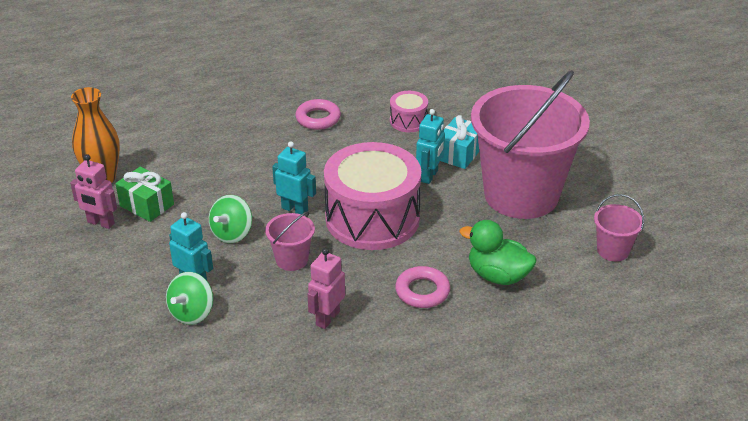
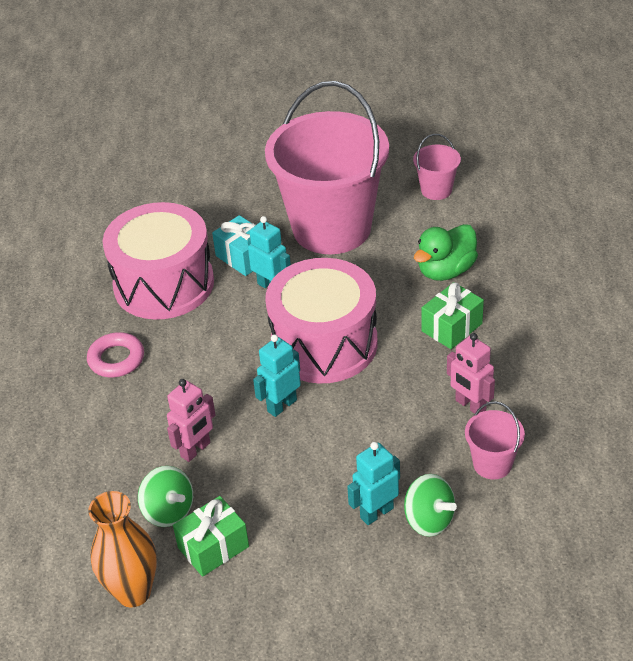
camera: 70 degrees left, 5 degrees up
(100, 223) = (230, 600): pink robot -> pink robot (196, 450)
(232, 234) = (303, 468): green spinning top -> green spinning top (168, 511)
(292, 259) = (368, 421): pink bucket -> pink bucket (492, 464)
(408, 121) = (164, 284): pink drum -> pink drum, size x2.22
(422, 291) = (452, 327): pink ring -> green gift

